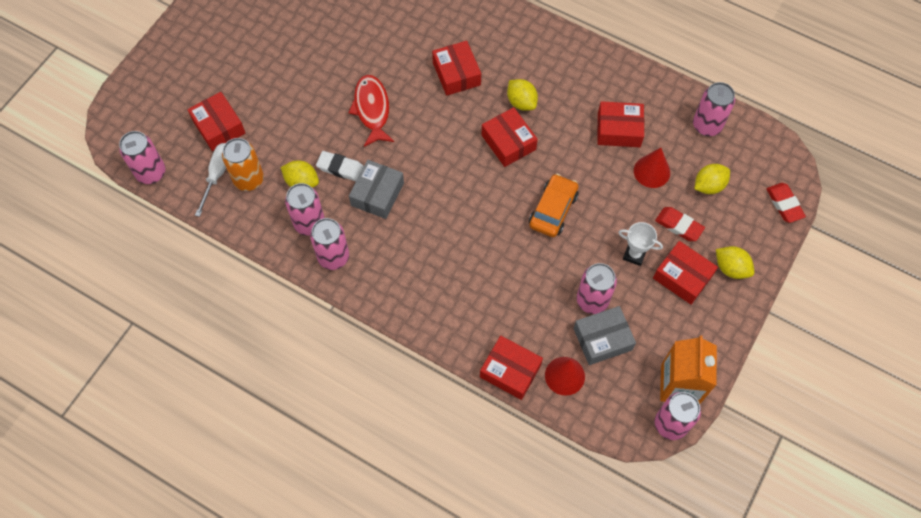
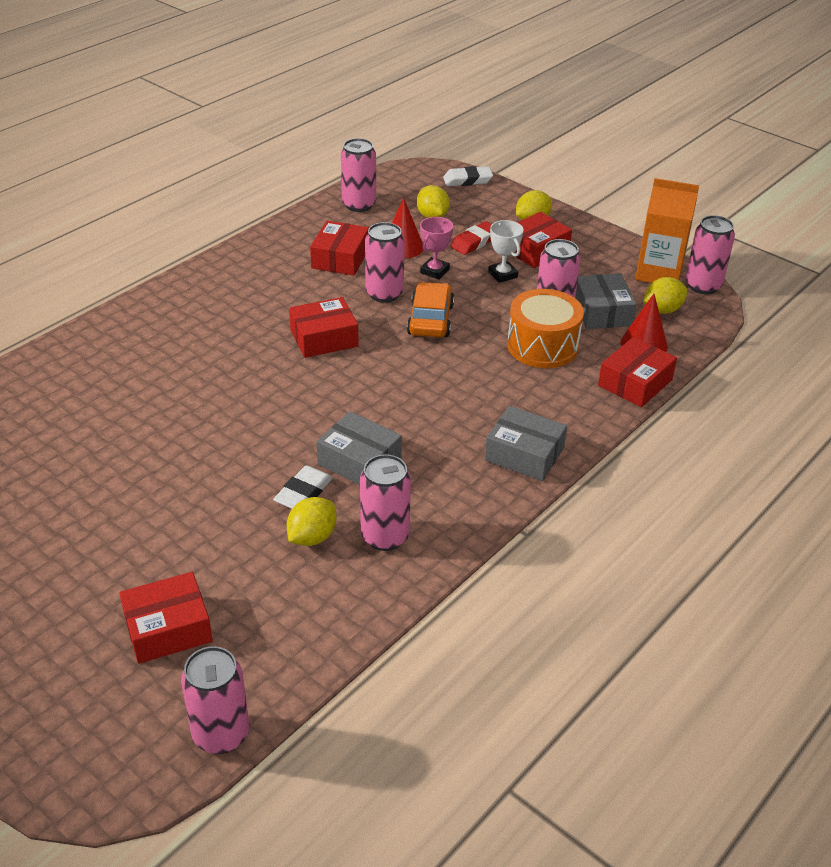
camera: 80 degrees left, 25 degrees down
(217, 175) = (261, 639): white screwdriver -> none
(249, 179) = (284, 599): orange can -> none
(333, 257) = (447, 517): pink can -> pink can (384, 294)
(372, 109) = (219, 449): red fish -> none
(406, 298) = (524, 454): none -> grey box
(456, 74) = (200, 365): red box -> none
(521, 102) = (270, 320): yellow lemon -> yellow lemon (662, 310)
(541, 297) = (542, 346): none -> orange drum
(553, 210) = (430, 320): orange car -> orange car turned 60 degrees clockwise
(622, 202) = (434, 271): none -> pink trophy
(634, 254) = (502, 275): white trophy -> white trophy turned 60 degrees counterclockwise
(784, 204) = (467, 180): red eraser -> white eraser

